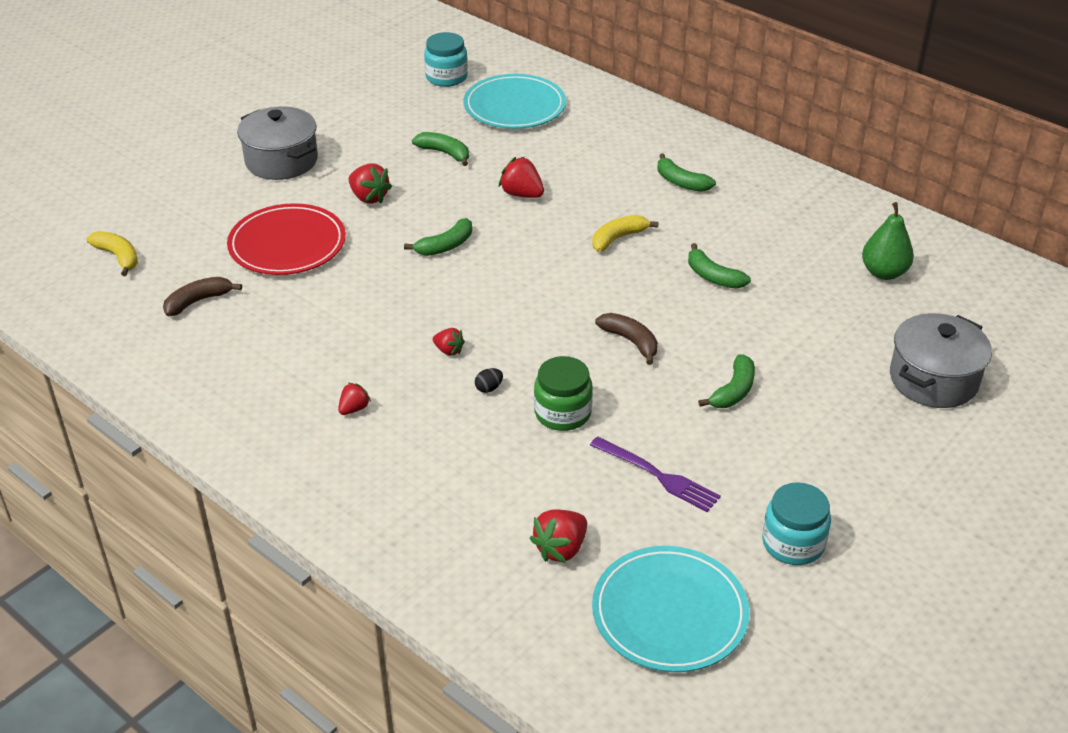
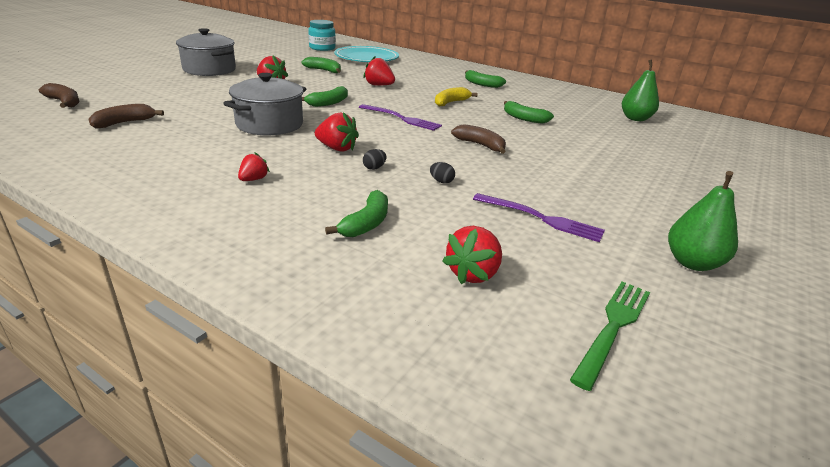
camera: 10 degrees left, 10 degrees down
(118, 257) = (64, 102): yellow banana -> brown banana
(287, 244) = (207, 100): red plate -> none
(449, 350) = (337, 148): red strawberry -> red strawberry, size x1.63
(540, 282) = (402, 118): none -> purple fork
(562, 413) = (441, 181): green jar -> black egg
(669, 613) = (613, 326): turquoise plate -> green fork
(733, 391) = (573, 169): green banana -> green banana (366, 223)
(793, 543) = (692, 263): turquoise jar -> green pear
(933, 379) = (713, 164): grey pot -> grey pot (269, 124)

